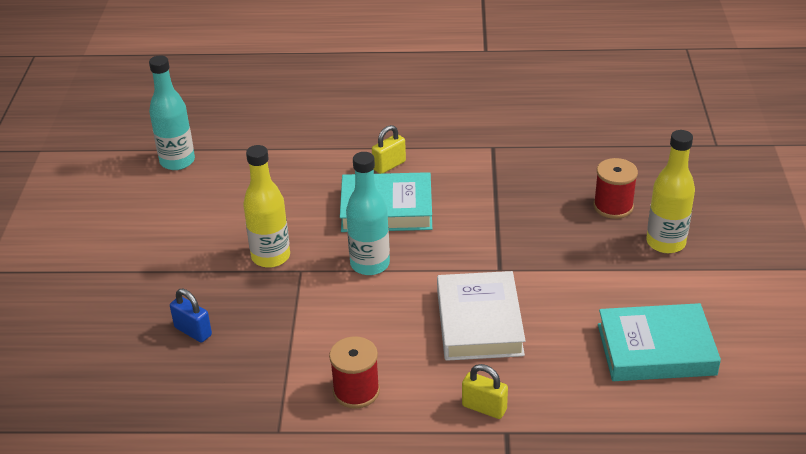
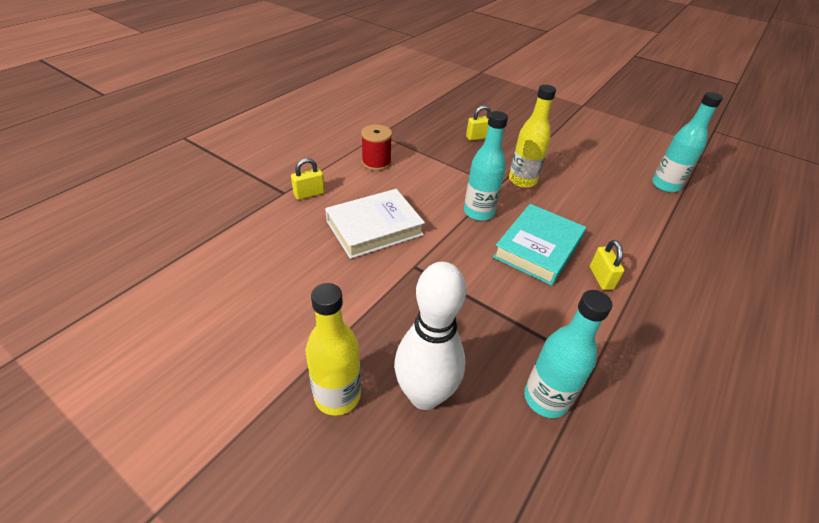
camera: 120 degrees right, 5 degrees up
(193, 331) = (478, 137): blue padlock -> yellow padlock
(479, 322) = (374, 228): white book -> white book turned 60 degrees counterclockwise
(548, 158) = (546, 398): none -> turquoise bottle
(613, 206) = (424, 395): red spool -> white bowling pin
(656, 349) = (248, 292): turquoise book -> none

